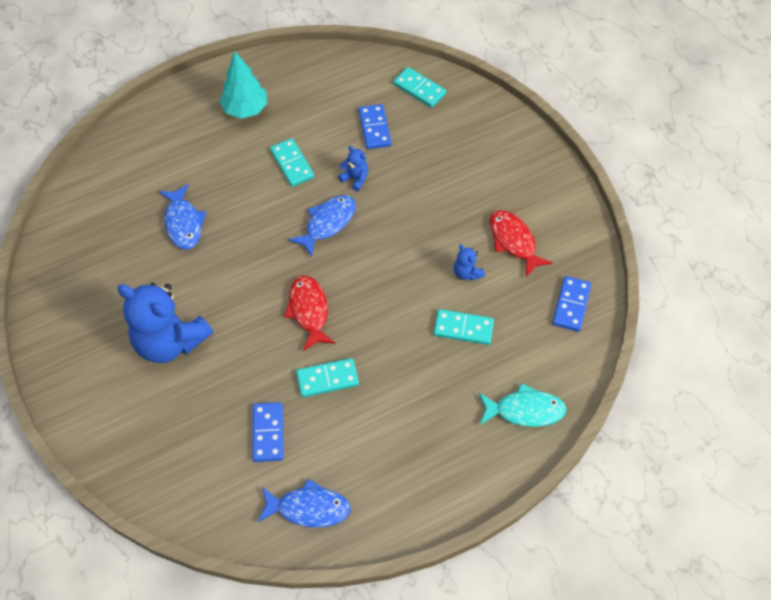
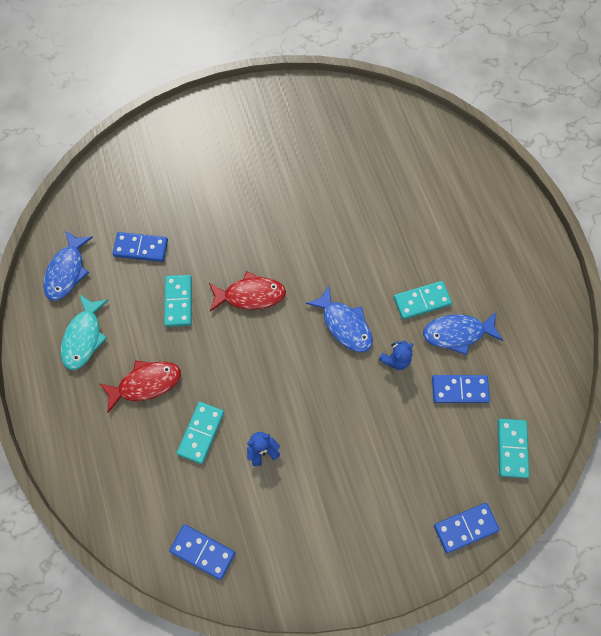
camera: 100 degrees right, 10 degrees up
(170, 341) = (245, 181): blue teddy bear -> none
(183, 223) = (365, 200): blue fish -> blue fish (457, 333)
(245, 109) = (497, 265): turquoise tree -> none
(419, 89) = (511, 448): turquoise domino -> turquoise domino turned 45 degrees counterclockwise
(494, 115) = (465, 527): none -> blue domino
(513, 241) = (291, 508): red fish -> red fish (146, 383)
(525, 410) = (101, 472): turquoise fish -> turquoise fish (84, 337)

